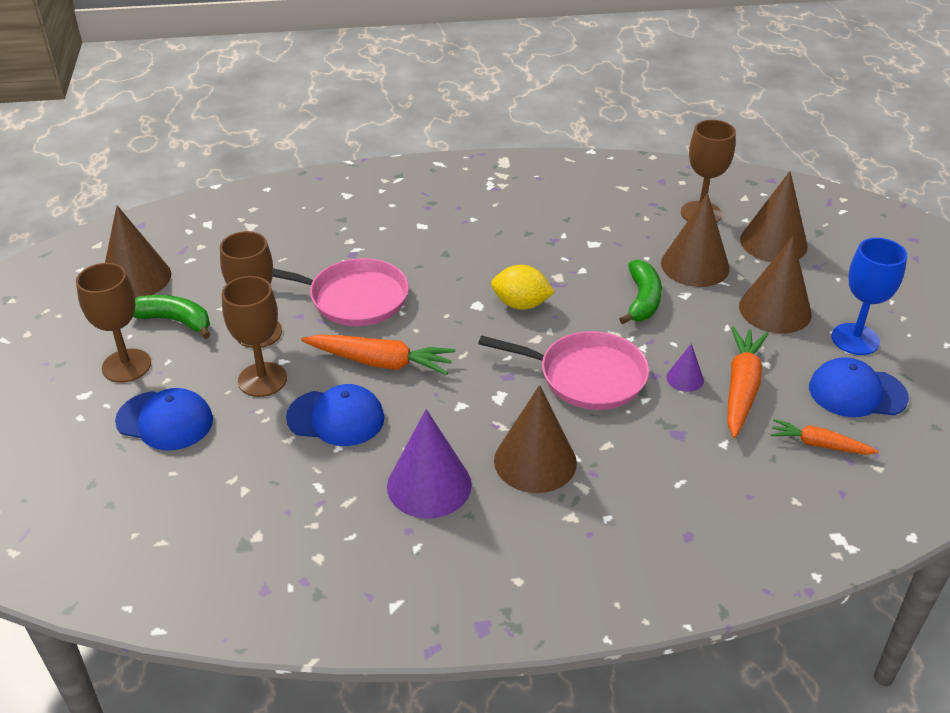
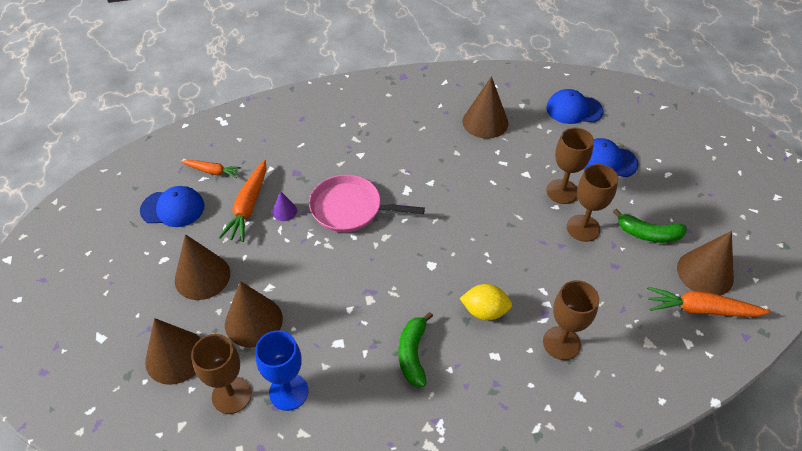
camera: 175 degrees right, 10 degrees up
(126, 366) = (656, 195): brown goblet -> brown goblet (561, 343)
(336, 418) = (505, 169): blue cap -> blue cap (574, 109)
(353, 298) = (527, 264): pink pan -> none
(381, 362) = (489, 210): orange carrot -> orange carrot (701, 309)
(429, 485) = (440, 134): purple cone -> none
(521, 304) = (398, 268): yellow lemon -> yellow lemon (484, 311)
(535, 461) = (382, 151): brown cone -> brown cone (485, 122)
(642, 300) = (303, 279): green banana -> green banana (413, 354)
(855, 339) = (153, 252): blue goblet -> blue goblet (288, 392)

